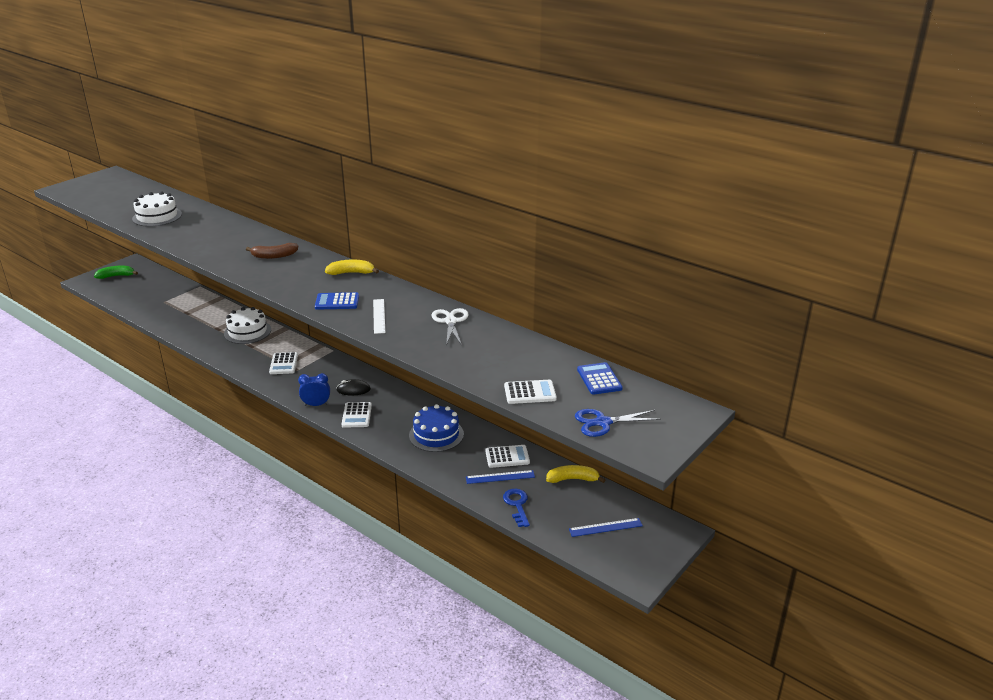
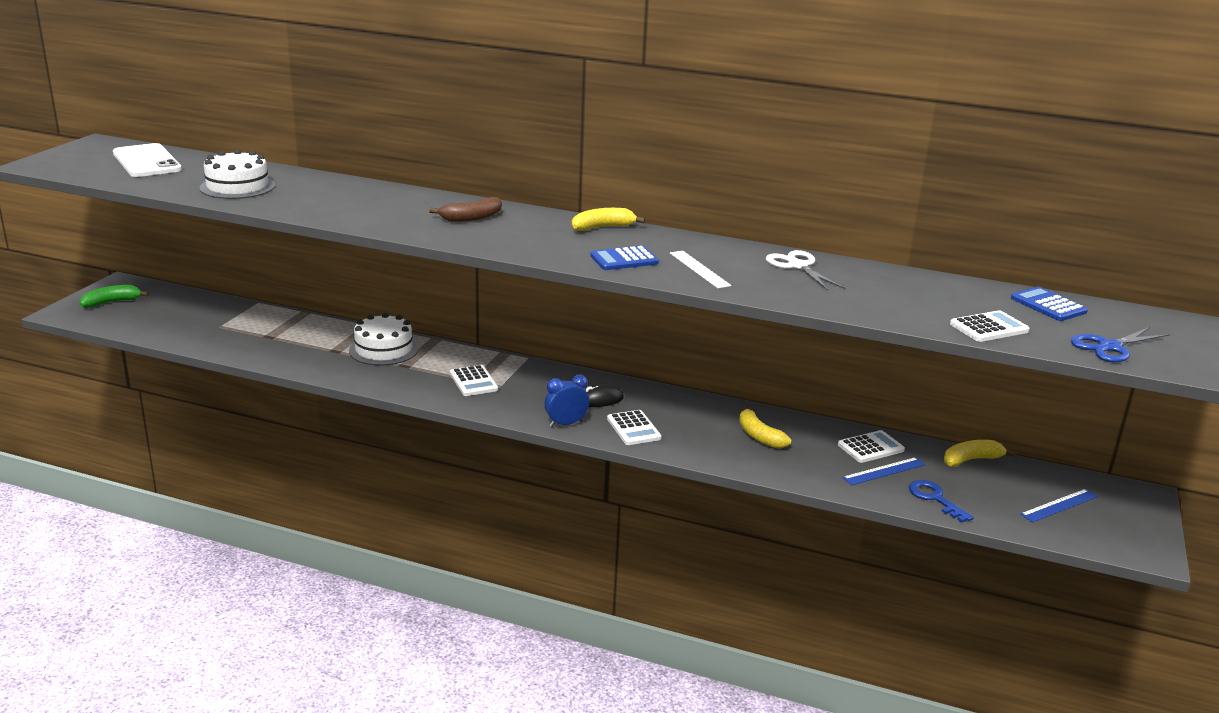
camera: 20 degrees left, 5 degrees down
(124, 191) = (147, 161): none -> white phone
(436, 435) = (759, 436): blue cake -> yellow banana

